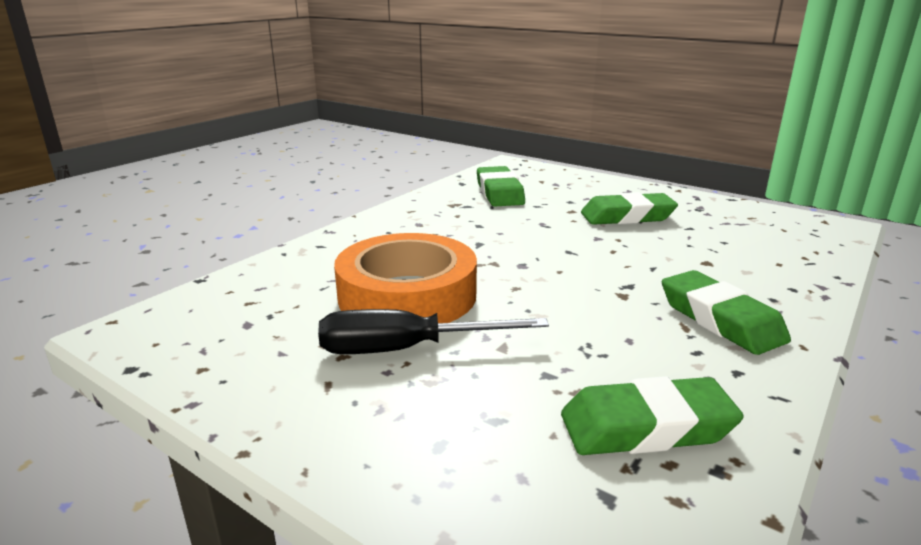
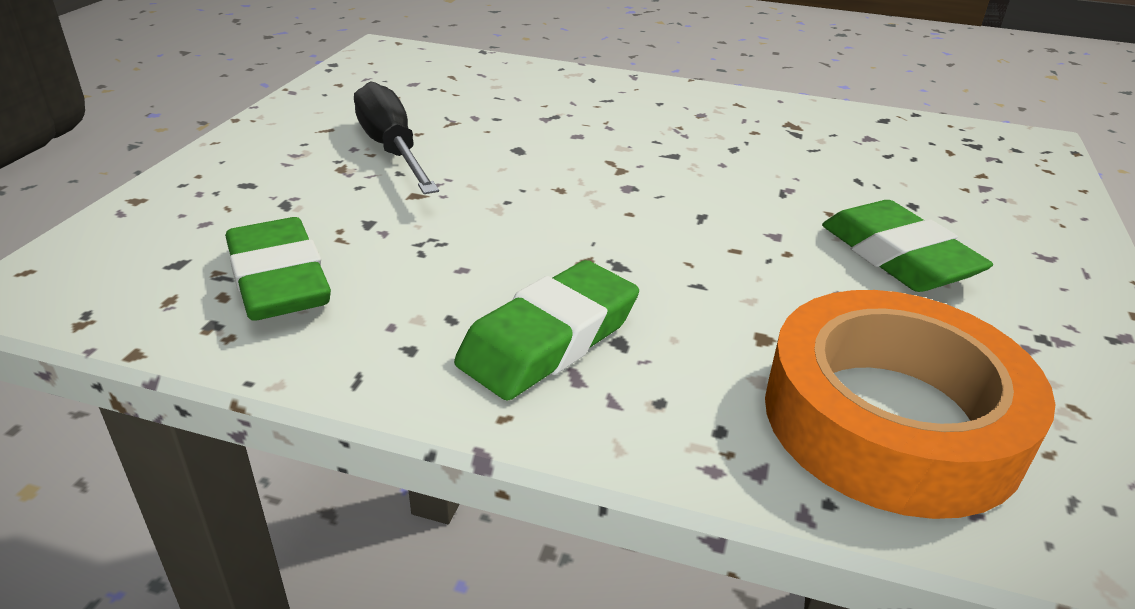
camera: 70 degrees right, 10 degrees up
(407, 295) = (502, 134): orange tape -> orange tape (891, 419)
(499, 193) = (875, 148): green eraser -> none

